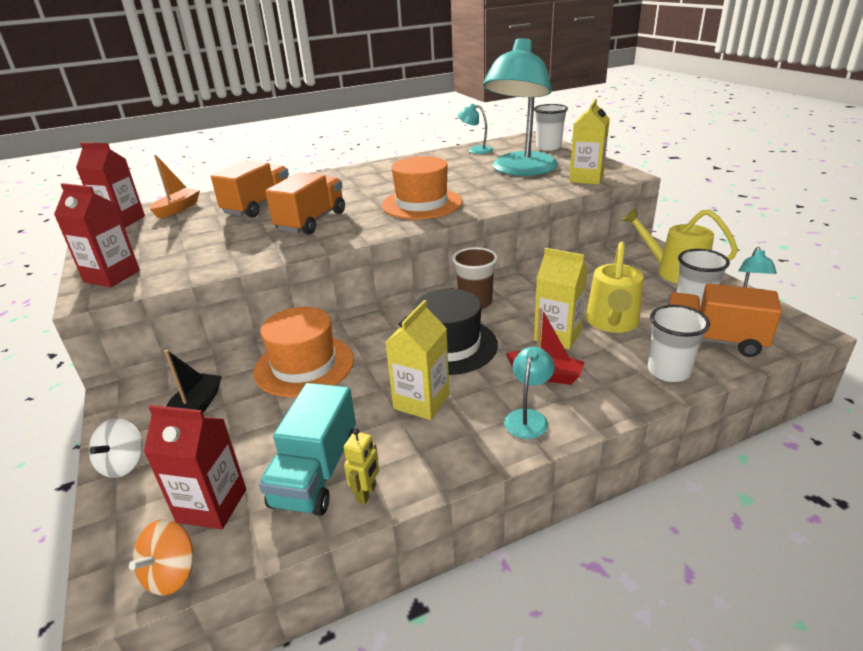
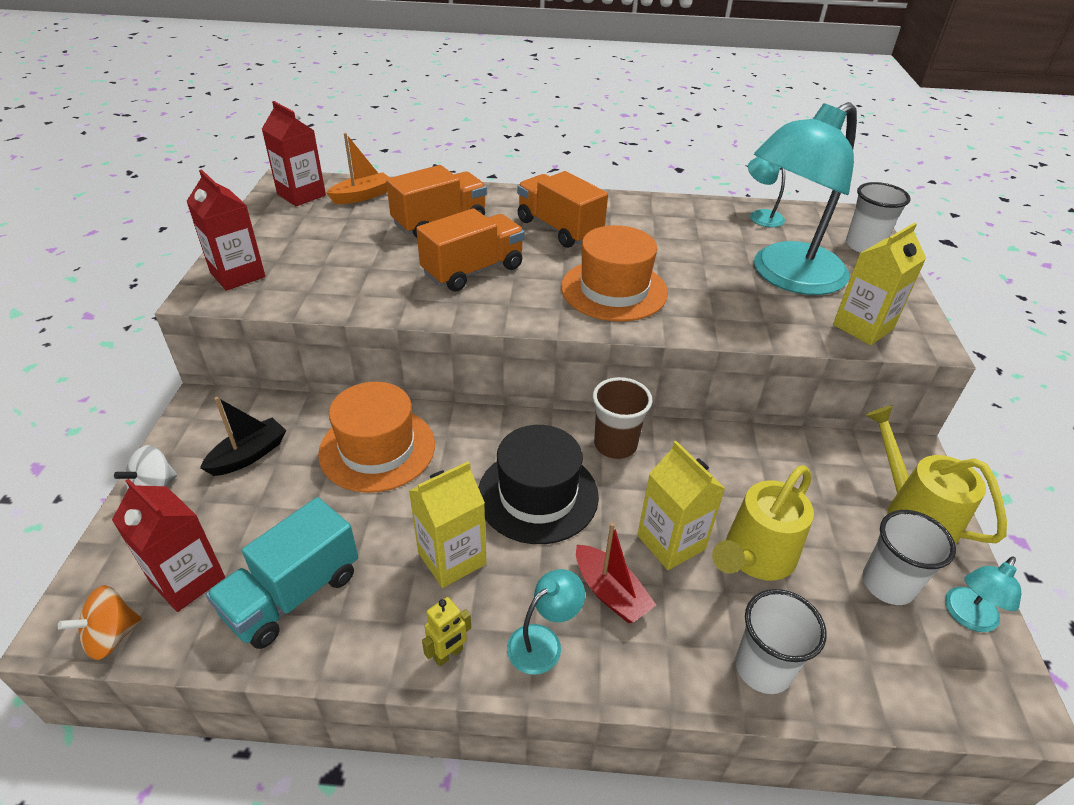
camera: 25 degrees right, 10 degrees up
(366, 493) = (318, 645): yellow robot -> yellow robot (448, 654)
(712, 340) = (865, 652): orange truck -> orange truck (559, 229)

